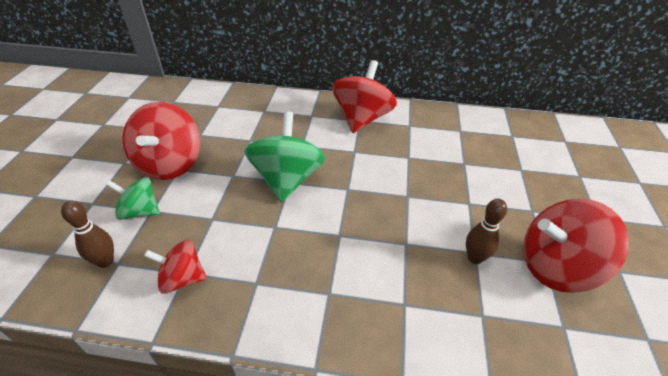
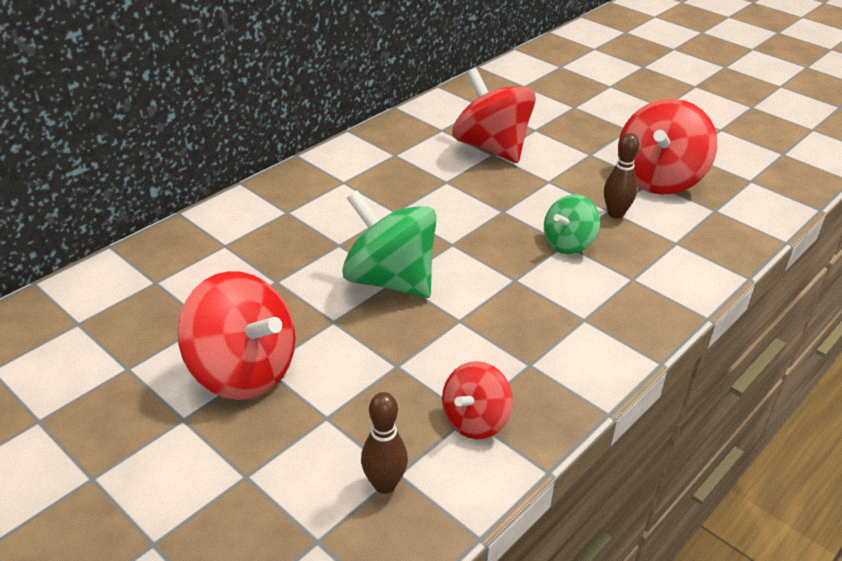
camera: 55 degrees left, 5 degrees down
(140, 211) = (318, 427): green spinning top -> green spinning top (568, 243)
(362, 119) = (343, 179): red spinning top -> red spinning top (491, 148)

